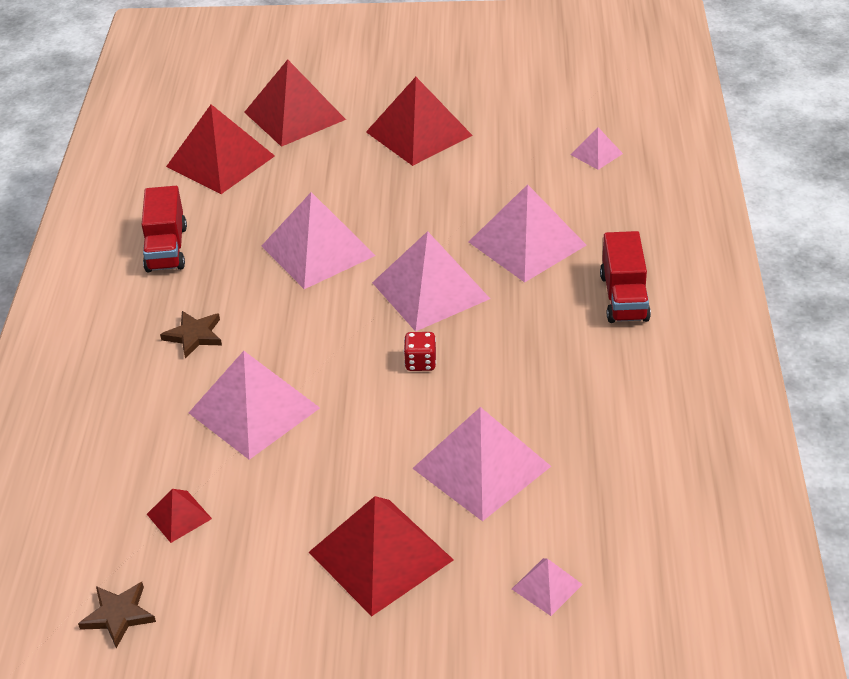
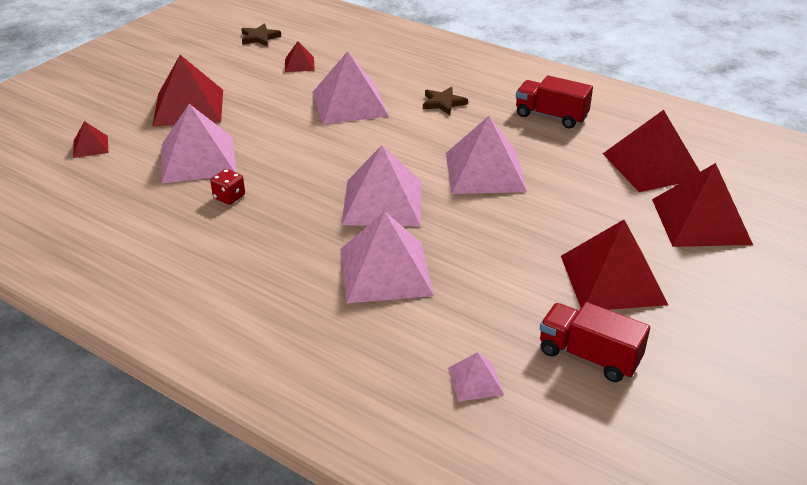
camera: 120 degrees right, 5 degrees down
(420, 362) = (314, 171): red dice -> red dice (229, 197)
(546, 586) = (90, 146): pink pyramid -> red pyramid
(624, 297) = (261, 290): red truck -> red truck (589, 356)

